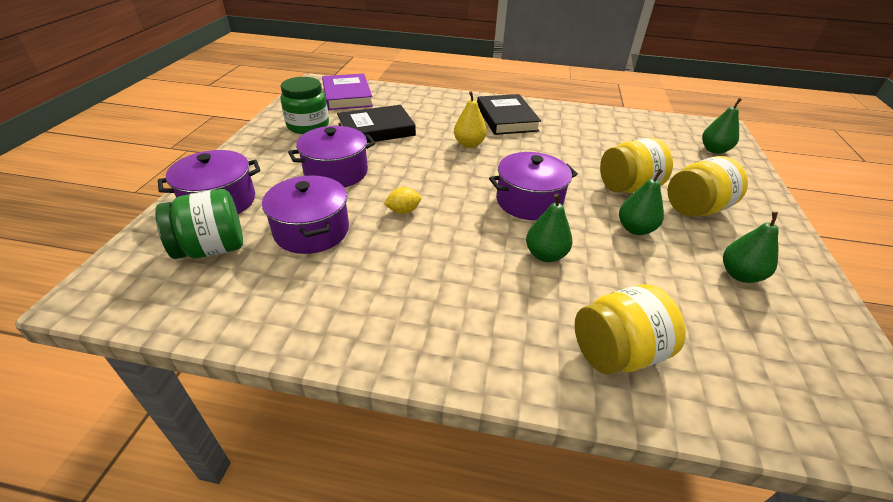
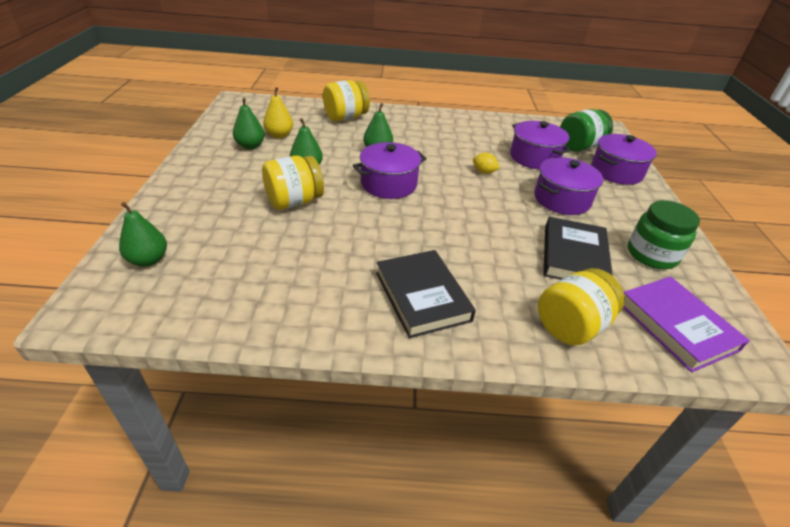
camera: 170 degrees right, 0 degrees up
(376, 129) = (573, 256): black book -> black book turned 45 degrees counterclockwise
(403, 211) = (484, 172): yellow lemon -> yellow lemon turned 60 degrees clockwise
(469, 144) = (458, 243): yellow pear -> yellow pear (279, 135)
(695, 209) = (243, 186): yellow jar -> yellow jar (571, 326)

